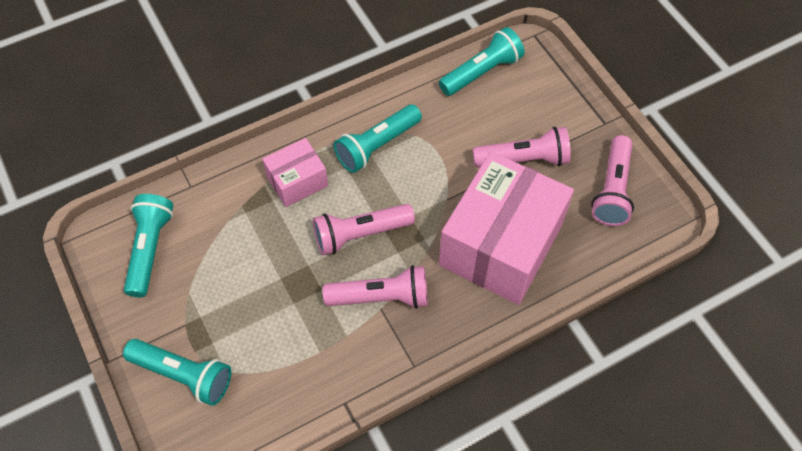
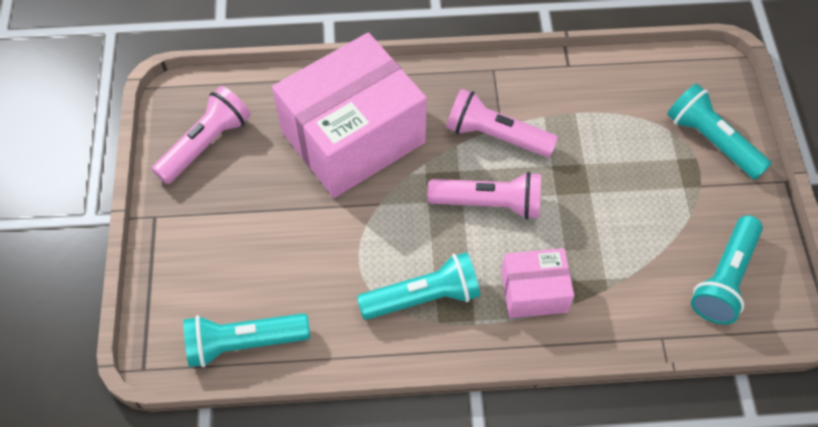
camera: 155 degrees left, 0 degrees up
(523, 160) = (271, 212): pink flashlight -> none

